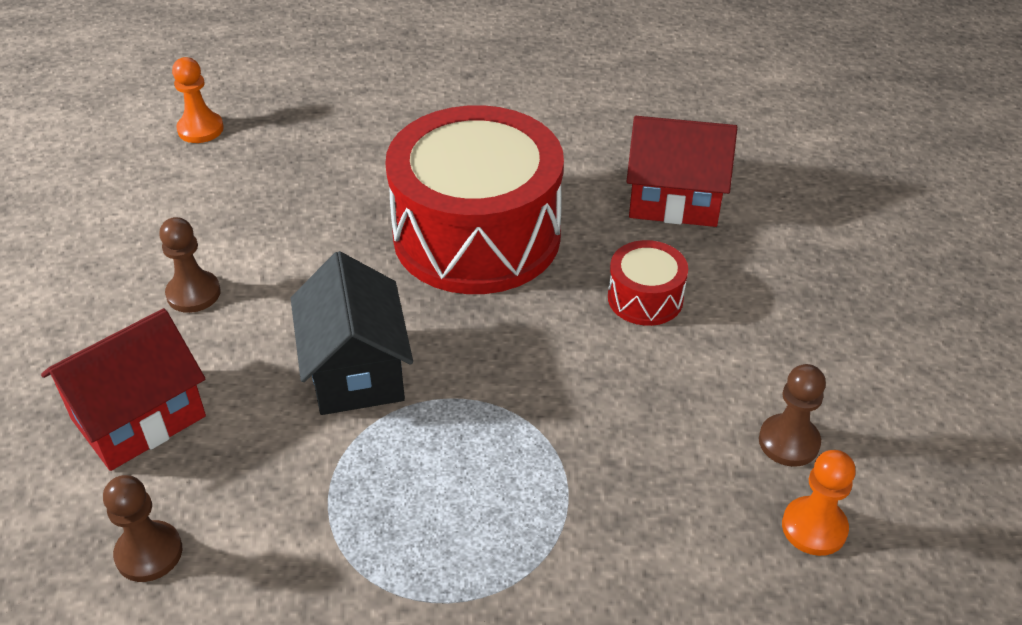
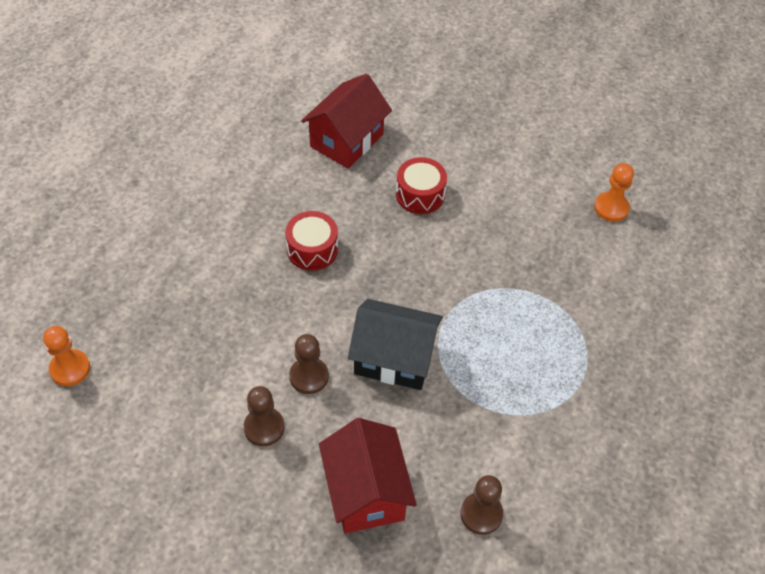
camera: 65 degrees left, 10 degrees up
(477, 235) = (312, 249): red drum -> red drum, size x0.43
(789, 442) = (556, 189): brown pawn -> brown pawn (309, 376)

